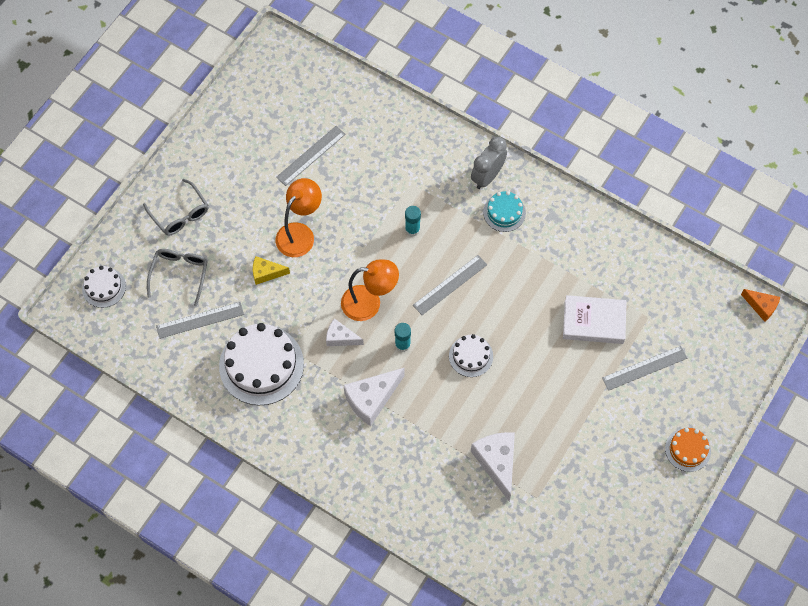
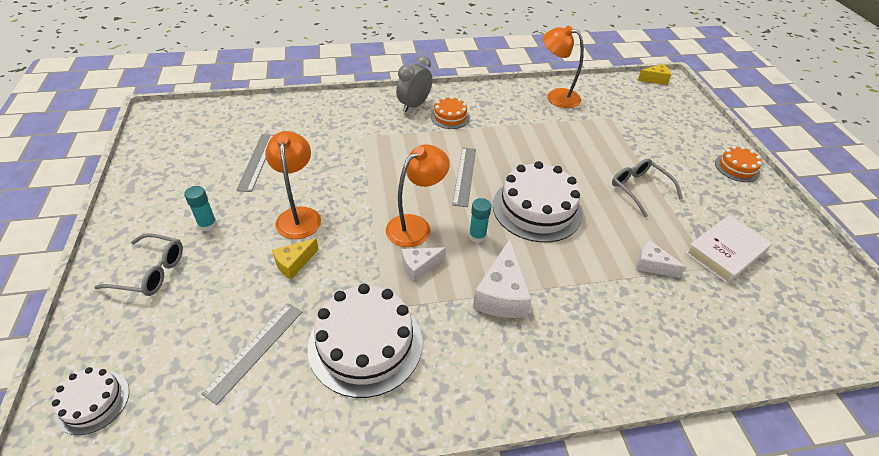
camera: 45 degrees left, 20 degrees down
(180, 274) = (193, 323): grey glasses -> grey glasses (639, 189)
(412, 229) = (395, 160): turquoise glue stick -> turquoise glue stick (207, 225)
(471, 356) = (537, 209): white cake -> white cake, size x1.90
(487, 176) = (414, 105): grey clock -> grey clock turned 45 degrees clockwise
(497, 462) = (652, 265): white cheese -> white cheese, size x0.60
(504, 212) = (450, 117): turquoise cake -> orange cake
(593, 322) = (584, 138): white book -> white book (725, 253)
(630, 256) = (556, 96): none -> orange lamp
(644, 368) = (648, 143): grey ruler -> none
(761, 306) = (655, 79): orange cheese -> yellow cheese

